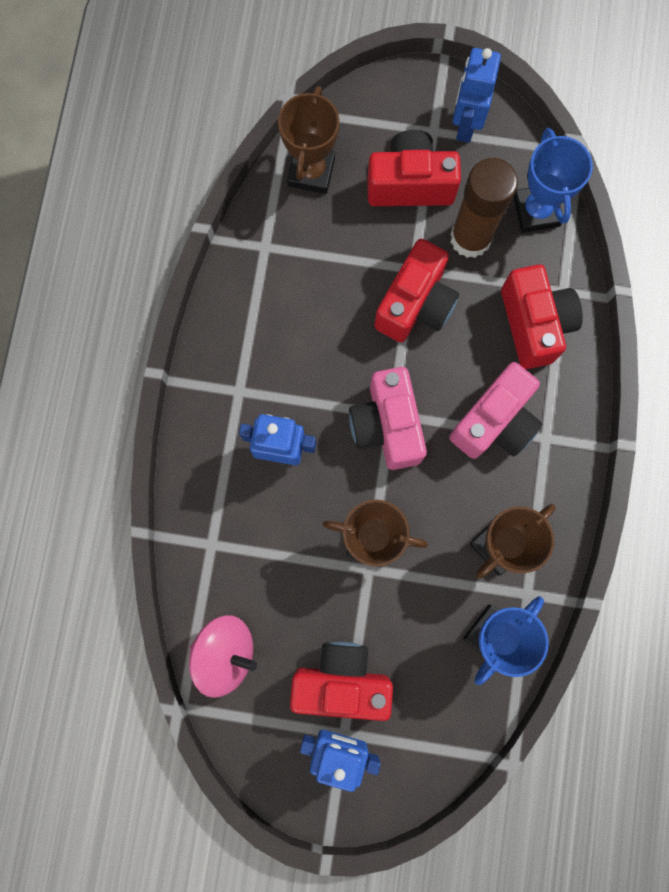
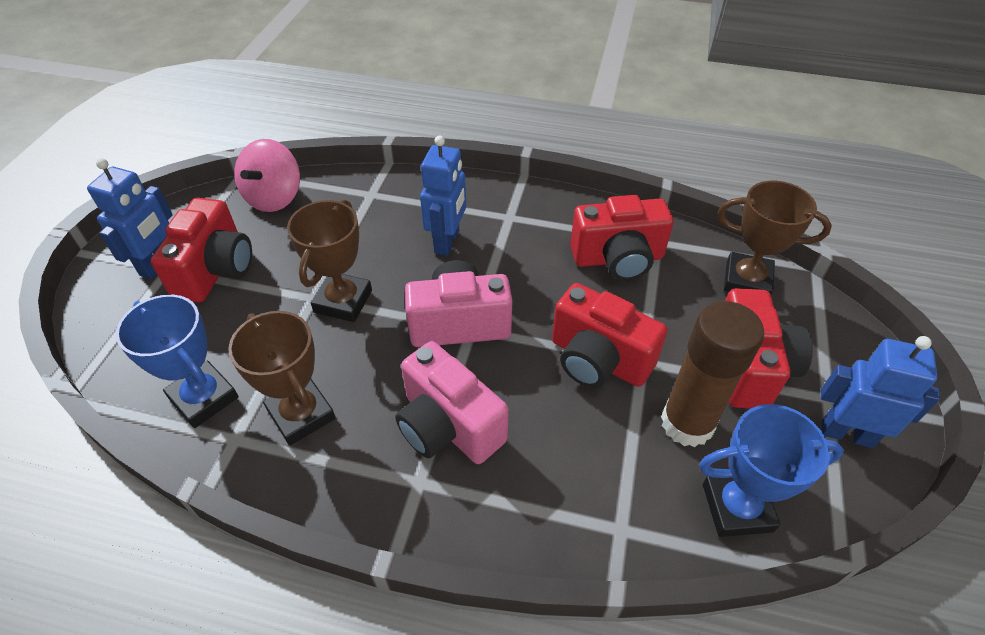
camera: 95 degrees right, 30 degrees down
(534, 324) = (573, 485): red camera -> red camera (618, 259)

